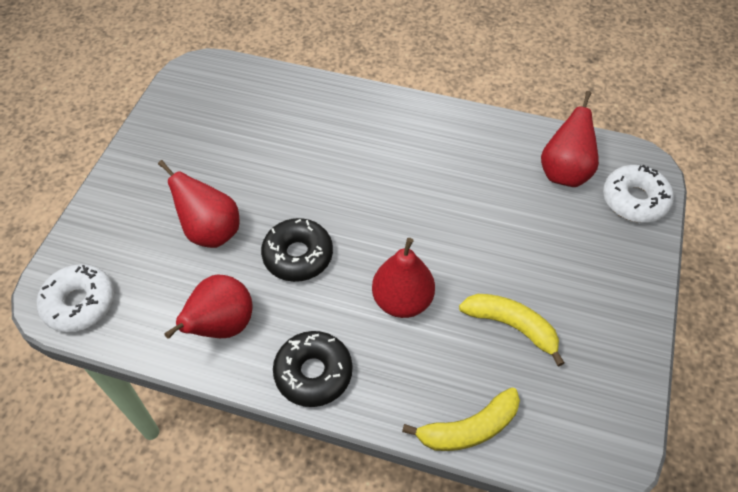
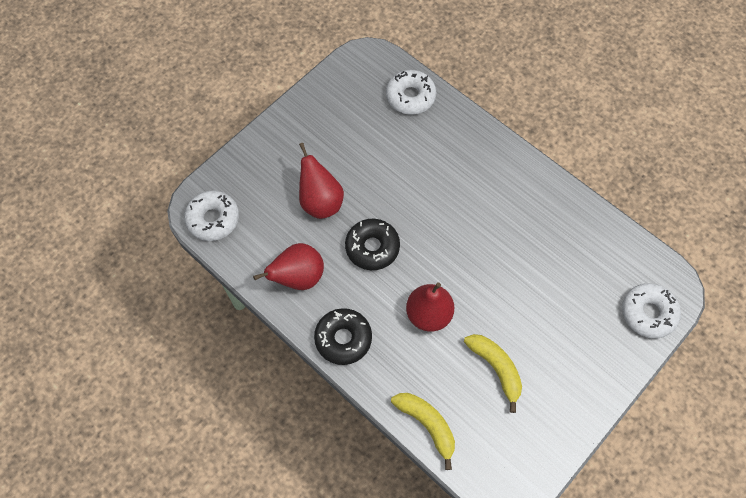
camera: 25 degrees right, 10 degrees up
(264, 90) = (410, 97): none -> white donut
(469, 428) = (427, 425): yellow banana -> yellow banana turned 135 degrees counterclockwise
(564, 172) = (606, 266): red pear -> none

